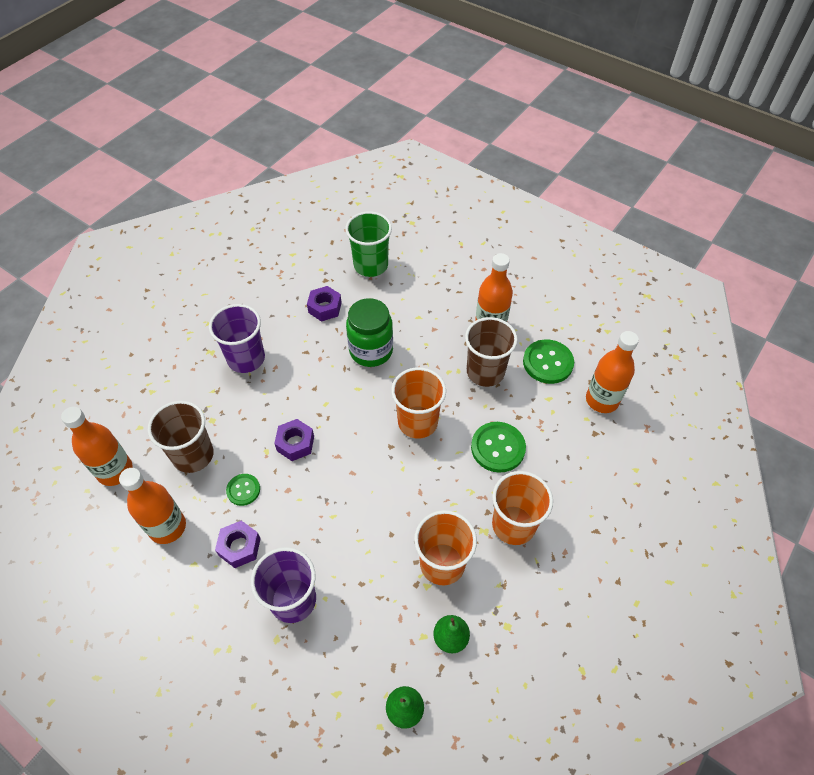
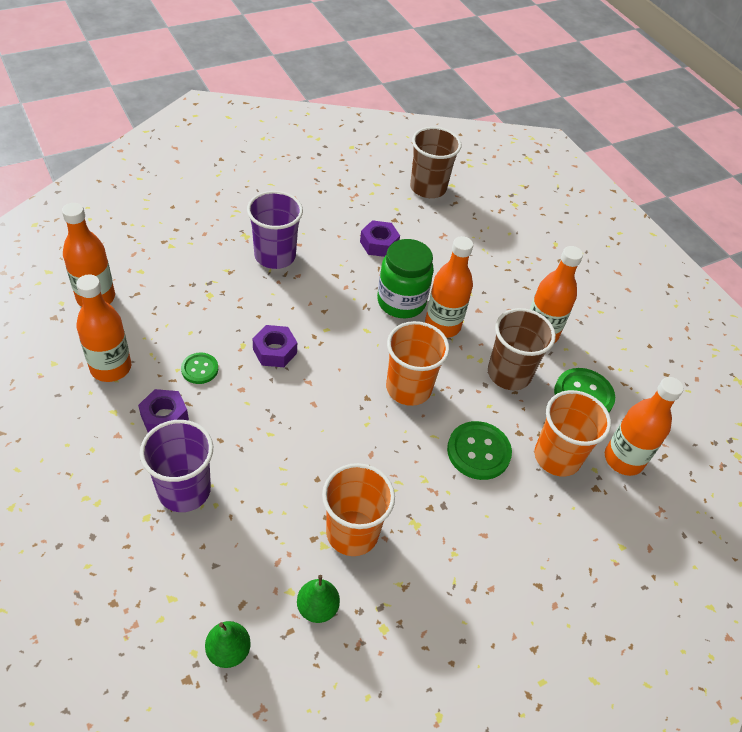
camera: 20 degrees right, 5 degrees down
(193, 455) = (173, 317): brown cup -> brown cup (428, 188)
(371, 265) = (448, 225): green cup -> none
(414, 355) = (442, 325): none -> orange bottle
(513, 525) = (450, 533): orange cup -> orange cup (557, 457)

